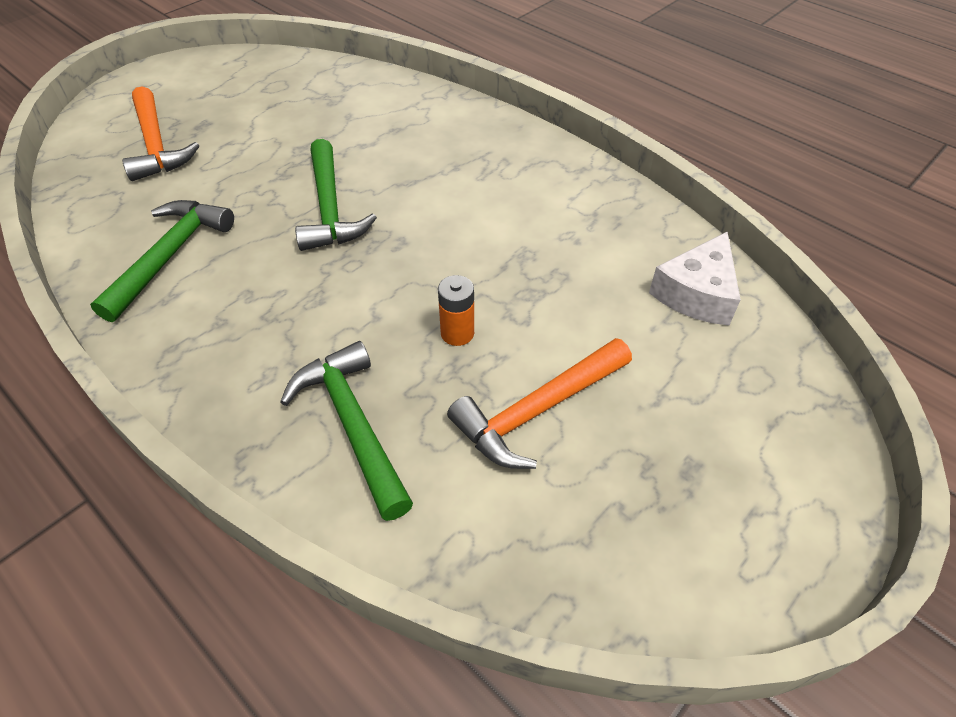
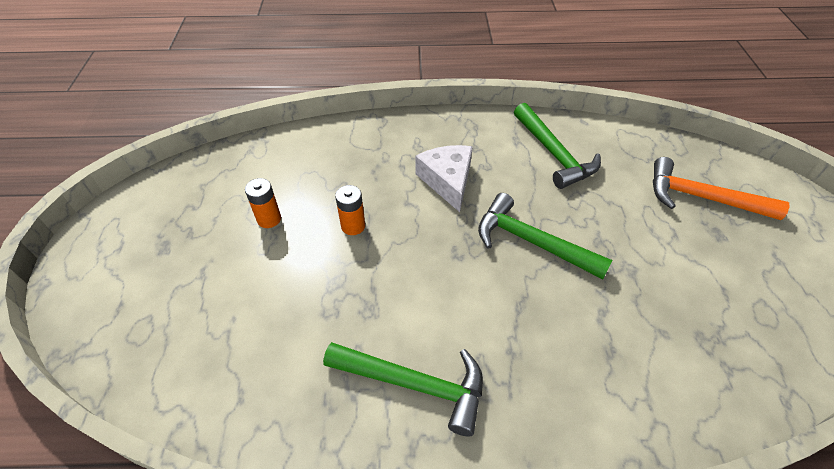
camera: 135 degrees right, 0 degrees up
(353, 425) = (352, 156): green hammer -> green hammer (414, 384)
(538, 411) = (269, 219): orange hammer -> orange battery
(697, 293) = (215, 375): white cheese -> white cheese (447, 181)

